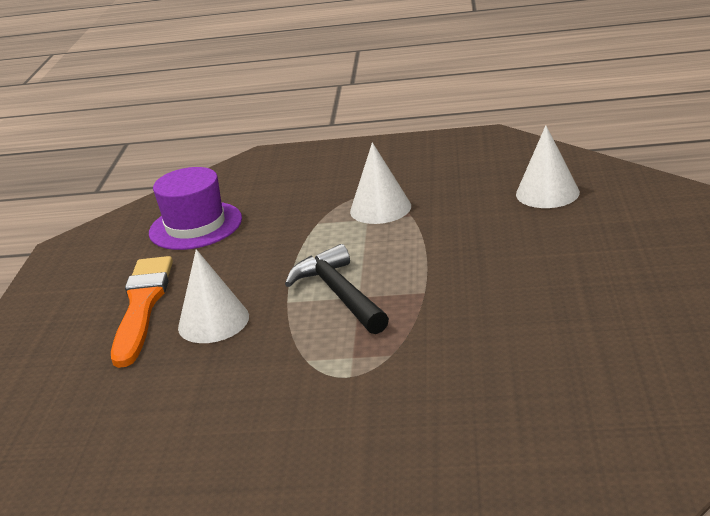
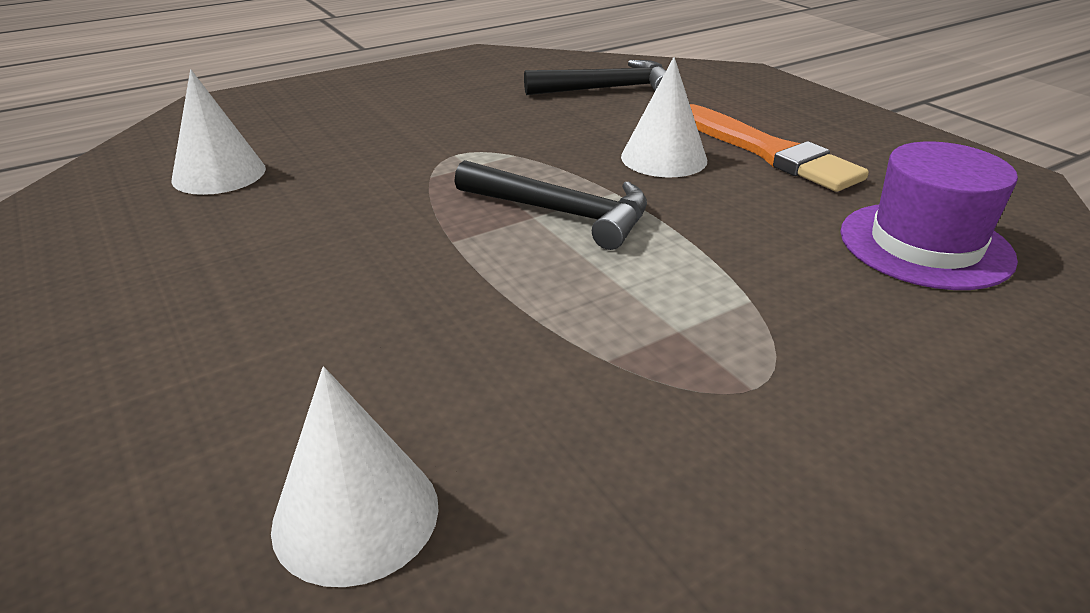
camera: 140 degrees right, 5 degrees up
(113, 432) = (607, 89): none -> black hammer
(380, 208) = (685, 359): white cone -> white cone (219, 174)

